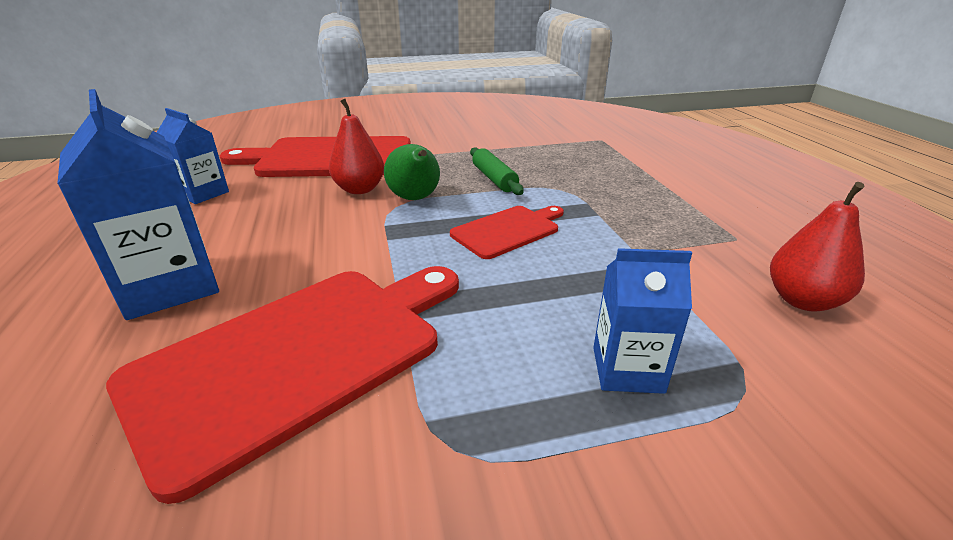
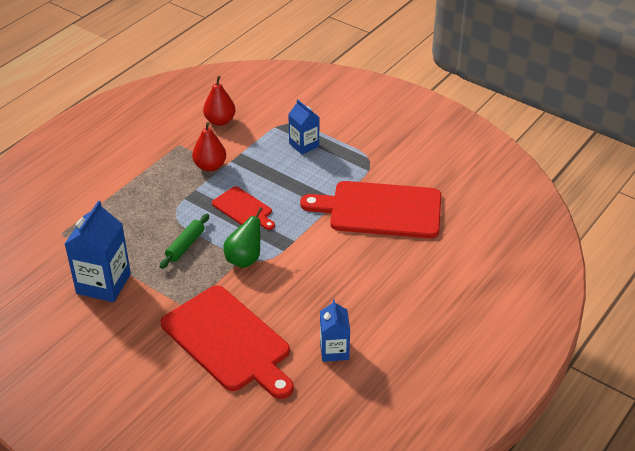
camera: 130 degrees left, 10 degrees up
(169, 286) = (397, 274): blue carton -> blue carton (103, 284)
(359, 189) = (257, 289): red pear -> red pear (210, 166)
(508, 230) = (243, 209): red cutting board -> red cutting board turned 150 degrees counterclockwise

